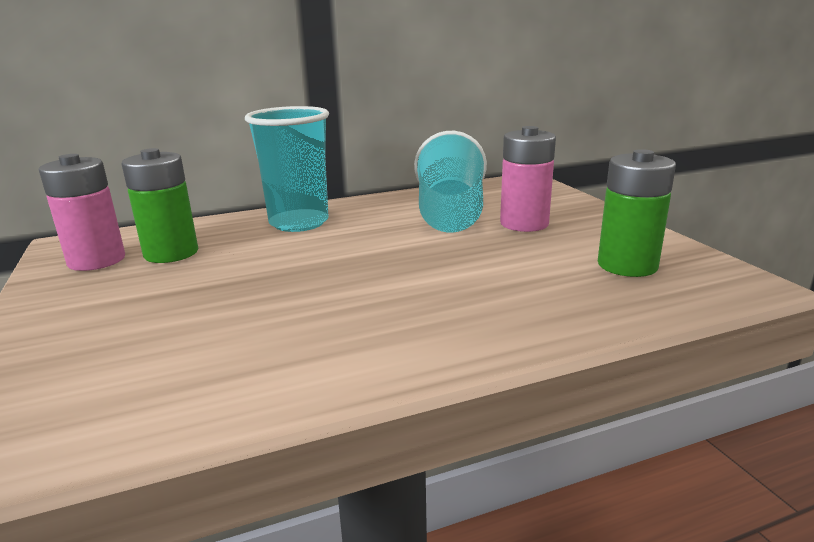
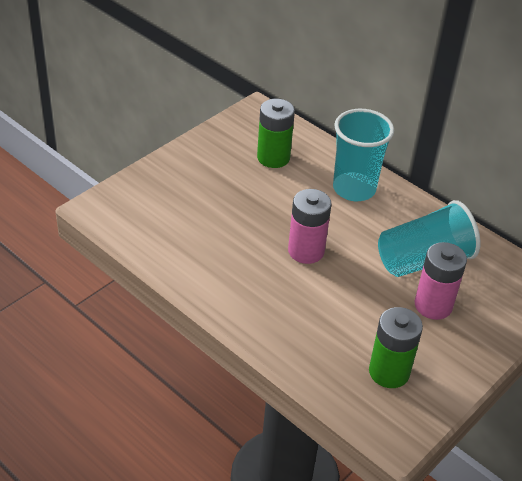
camera: 60 degrees right, 20 degrees up
(96, 260) = (246, 135): pink battery -> pink battery (306, 251)

